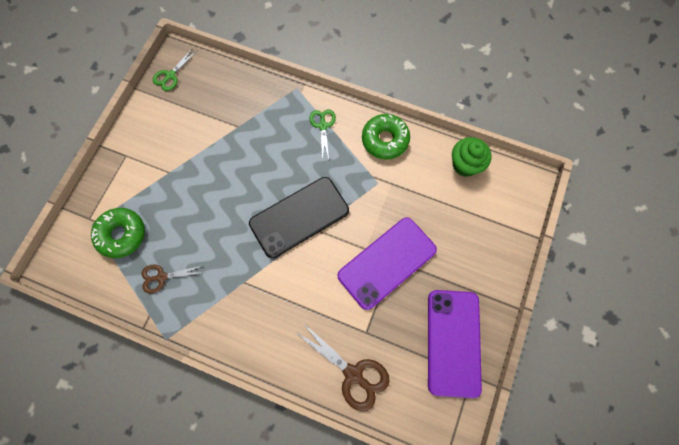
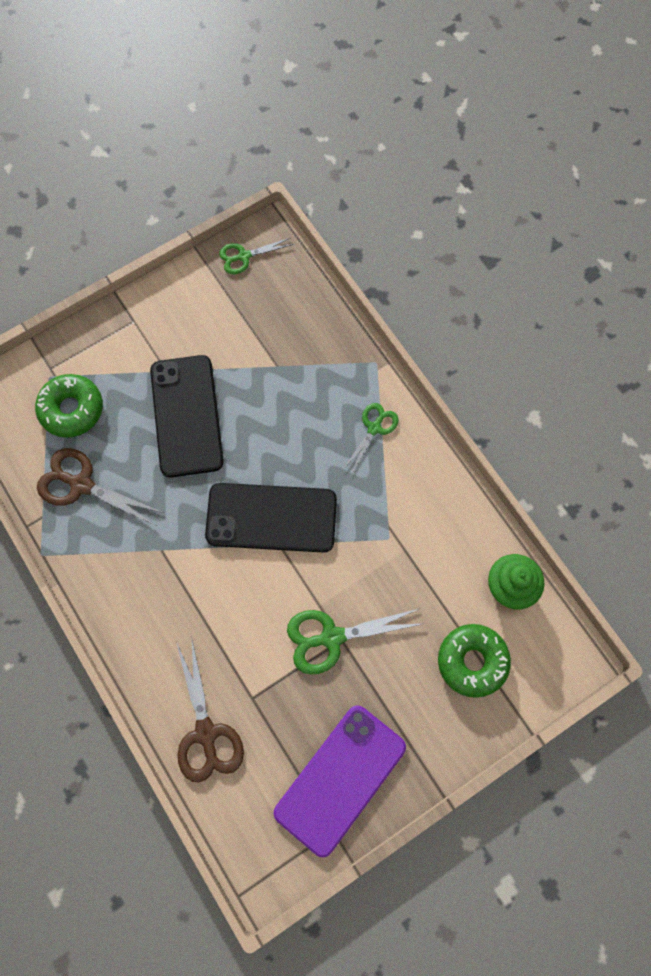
camera: 35 degrees right, 0 degrees up
(162, 277) = (81, 484): brown scissors -> brown scissors, size x1.61
(202, 191) = (187, 416): none -> black phone
(385, 140) = (435, 493): green donut -> green donut (472, 661)
(387, 262) = (331, 637): purple phone -> green scissors

